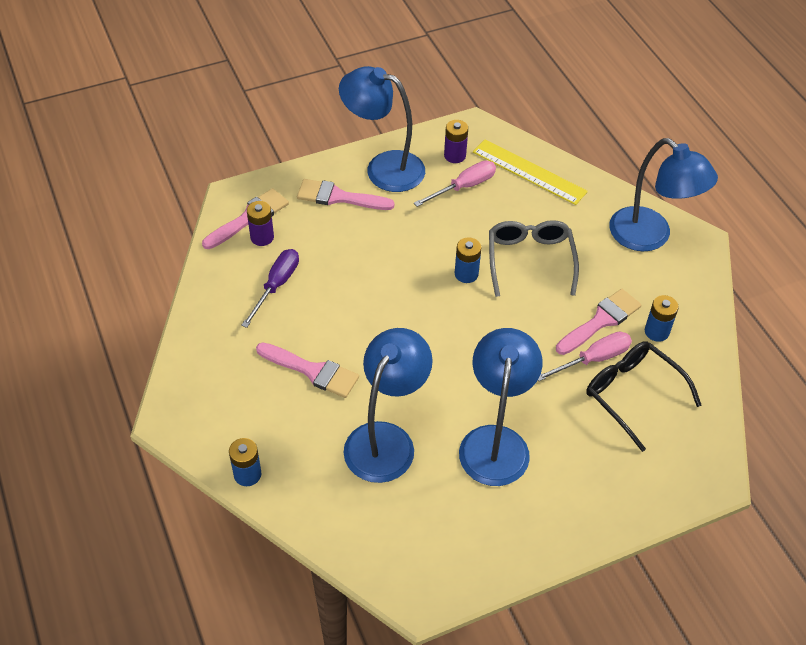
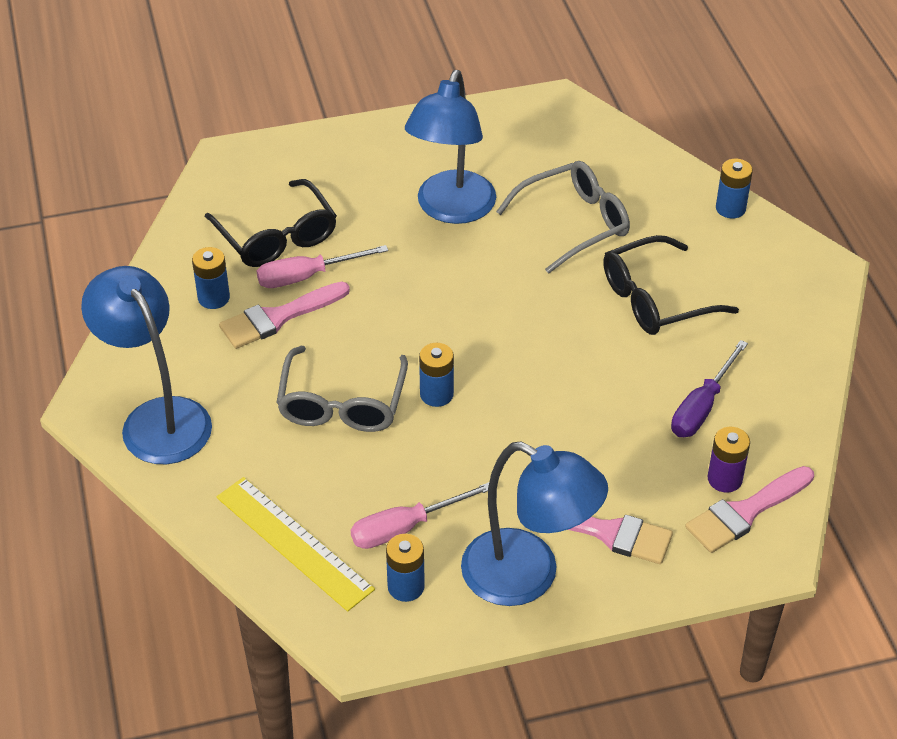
camera: 170 degrees left, 5 degrees down
(312, 371) = (655, 299): pink brush -> black glasses
(386, 440) = (574, 223): blue lamp -> grey glasses
(455, 155) = (406, 587): purple battery -> blue battery

